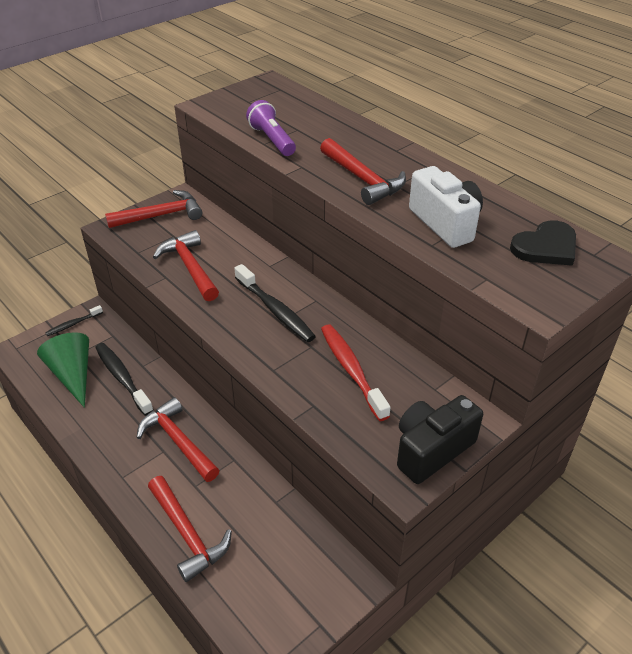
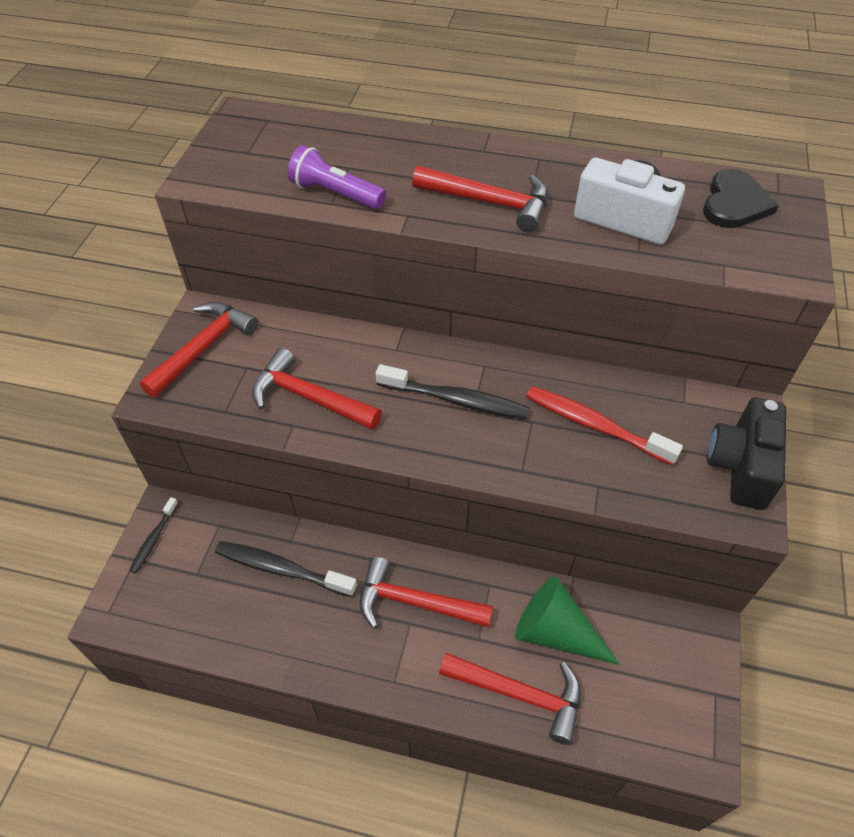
camera: 35 degrees left, 10 degrees up
(73, 375) = (218, 601): green cone -> green cone (555, 632)

